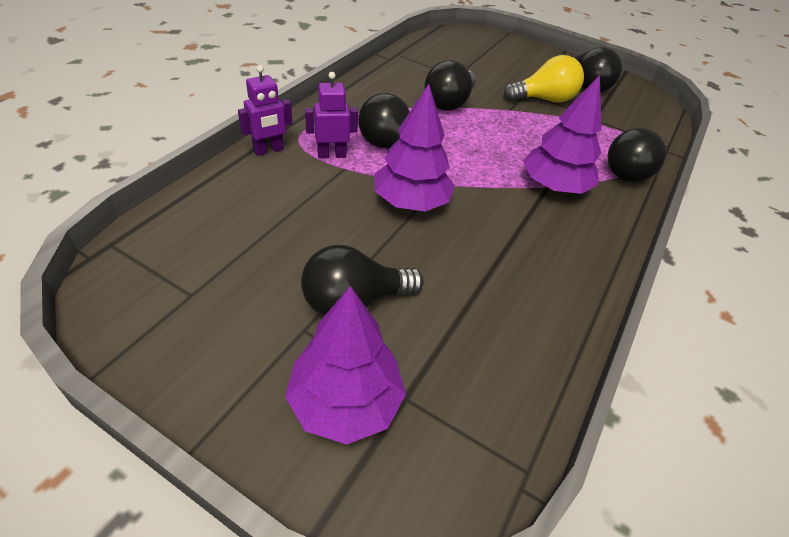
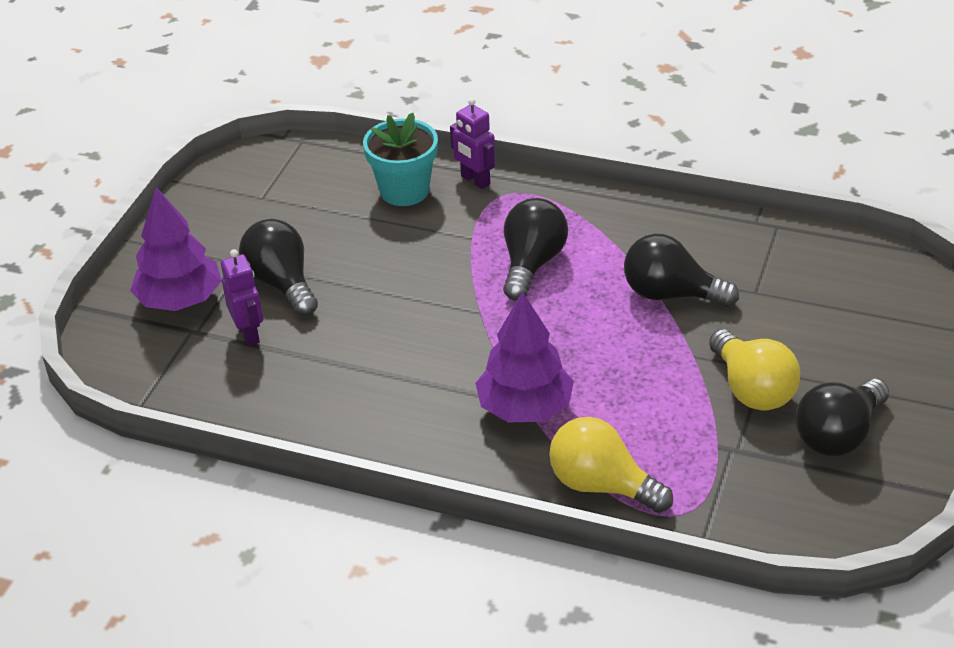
camera: 85 degrees right, 5 degrees down
(255, 191) = (404, 191): none -> turquoise flower pot
(332, 155) = (491, 223): purple robot -> purple robot (249, 334)
(411, 202) = (436, 294): purple tree -> none
(629, 171) = (601, 485): black light bulb -> yellow light bulb

